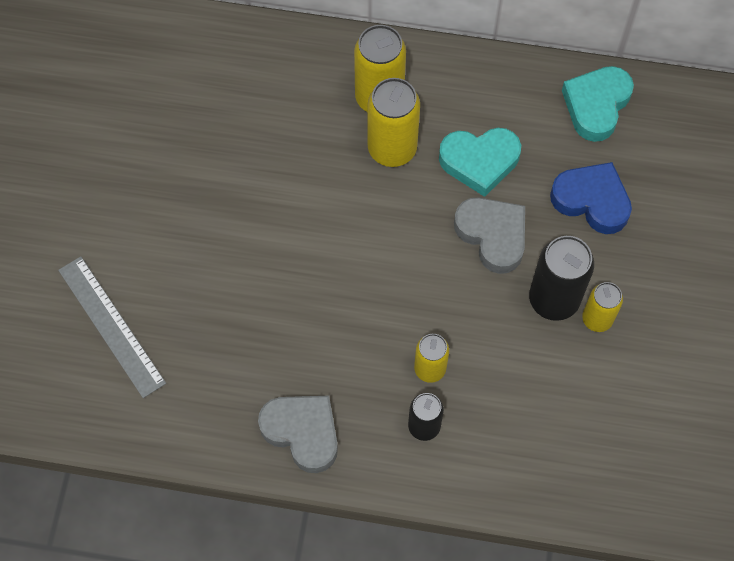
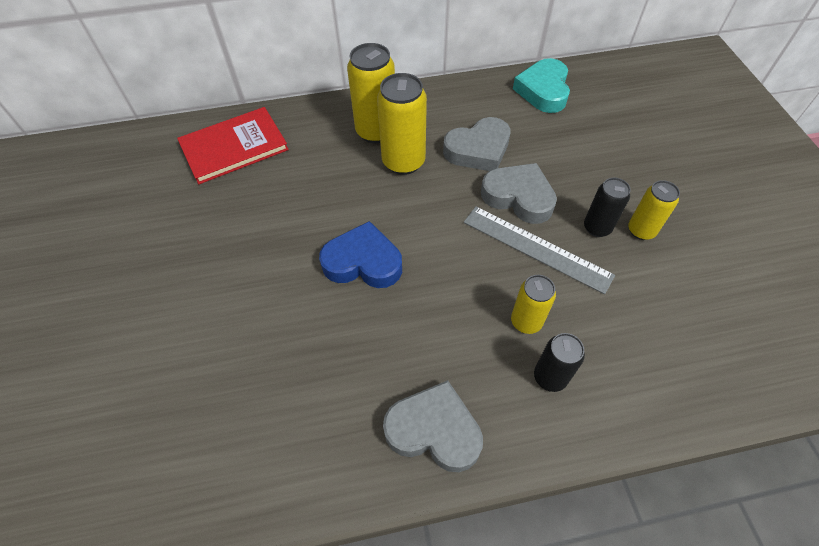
camera: 20 degrees left, 10 degrees down
(111, 326) = (192, 394): grey ruler -> grey ruler (536, 248)
(220, 66) = (234, 147): none -> red book
(479, 161) = (478, 150): turquoise heart -> grey heart
(553, 299) = (597, 228): black can -> black can, size x0.61
(592, 200) = (580, 149): blue heart -> blue heart (363, 262)

